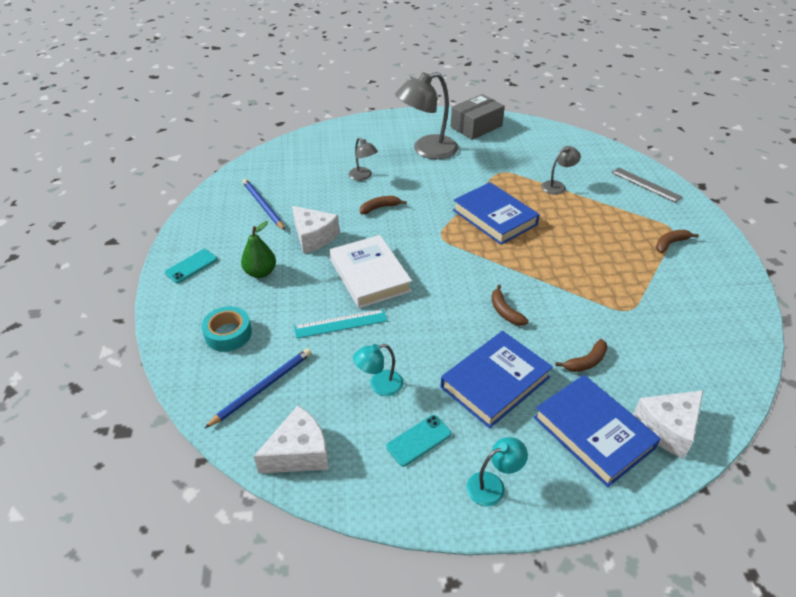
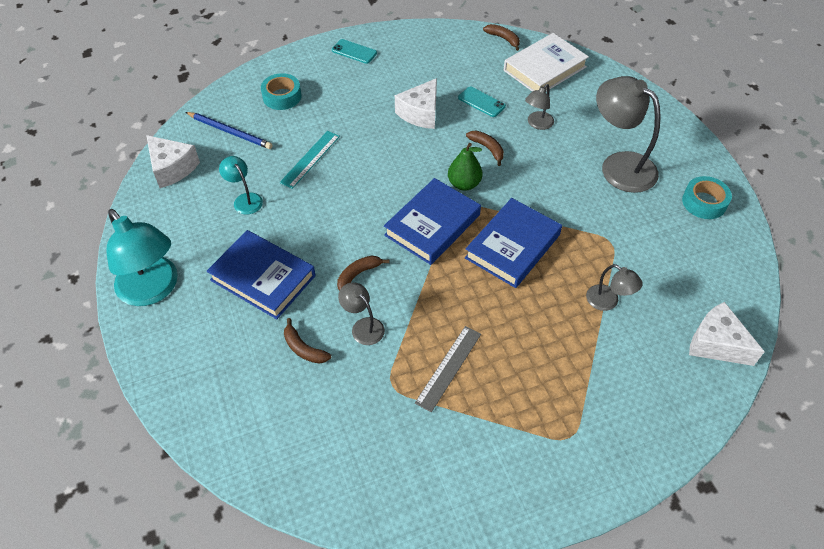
camera: 75 degrees right, 10 degrees up
(260, 272) = (359, 93): green pear -> green pear (464, 184)
(263, 205) = (454, 67): blue pencil -> none
(340, 323) = (310, 159): turquoise ruler -> turquoise ruler turned 60 degrees clockwise
(369, 275) = (379, 164): white book -> white book (544, 68)
(419, 440) = (192, 235): turquoise phone -> turquoise phone (481, 102)
(476, 126) = (704, 202): grey box -> turquoise tape
(493, 485) = (153, 290): turquoise lamp -> turquoise lamp, size x1.99
(565, 318) = (363, 326): none -> grey lamp
(593, 433) = (215, 358): blue book -> blue book (432, 225)
(645, 185) = (664, 406): grey ruler -> grey ruler (448, 367)
(667, 428) = (229, 422): white cheese -> white cheese (716, 344)
(670, 243) = (535, 434): brown banana -> brown banana (503, 39)

